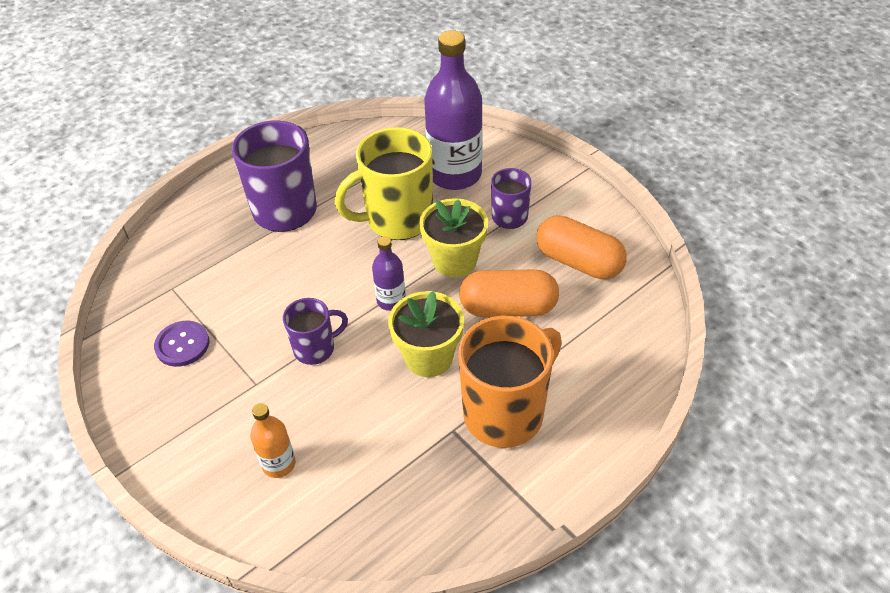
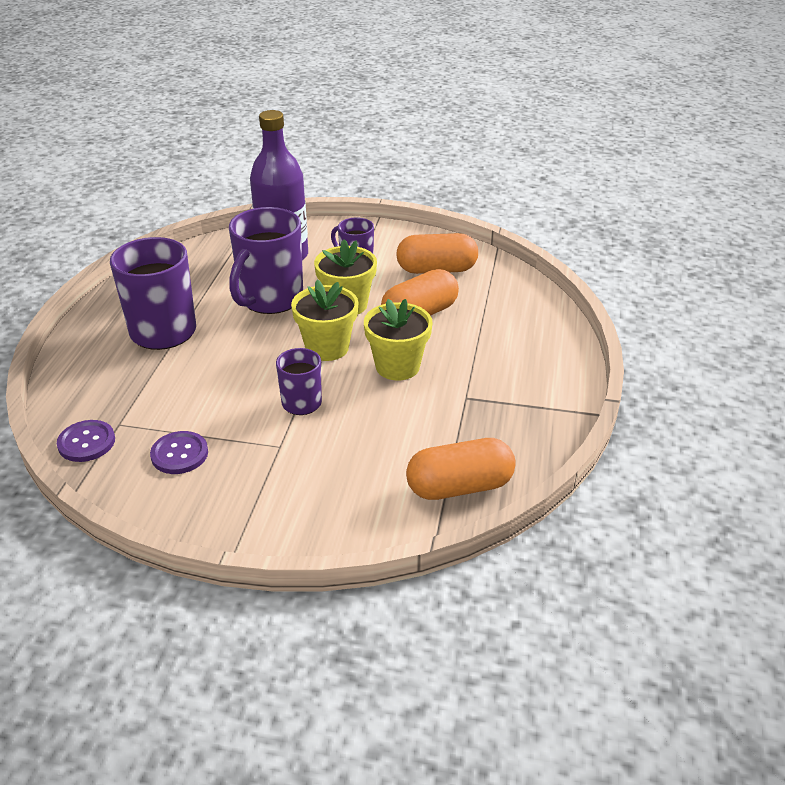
camera: 40 degrees left, 10 degrees down
(136, 293) = (86, 442): none -> purple button
(279, 464) = (362, 482): orange bottle -> none
(347, 525) = (459, 487): none -> orange capsule
(391, 301) = (327, 348): purple bottle -> yellow flower pot
(397, 219) = (270, 299): yellow mug -> purple mug
(505, 413) = (489, 371): orange mug -> none

